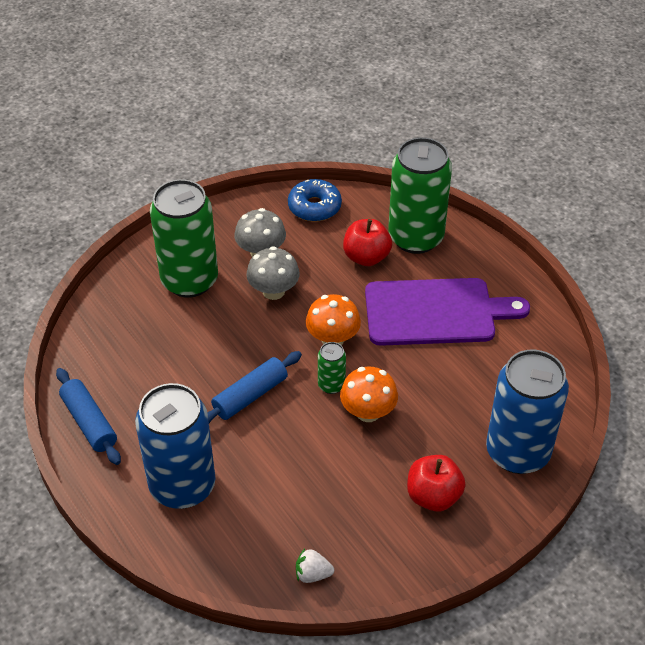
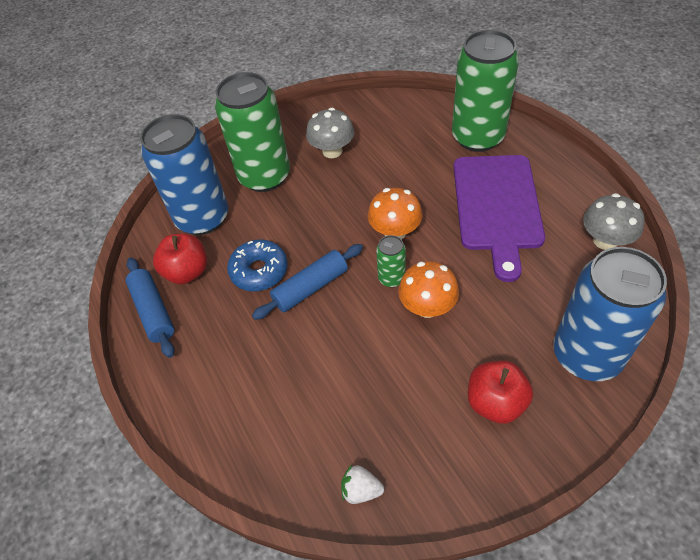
camera: 10 degrees right, 5 degrees up
(182, 486) = (234, 381): blue can -> blue can (202, 218)
(273, 291) = (341, 186): grey mushroom -> grey mushroom (605, 240)
(314, 207) = (384, 111): blue donut -> blue donut (259, 271)
(366, 257) = (430, 155): red apple -> red apple (187, 272)
(436, 312) = (497, 207): purple cutting board -> purple cutting board turned 90 degrees clockwise

